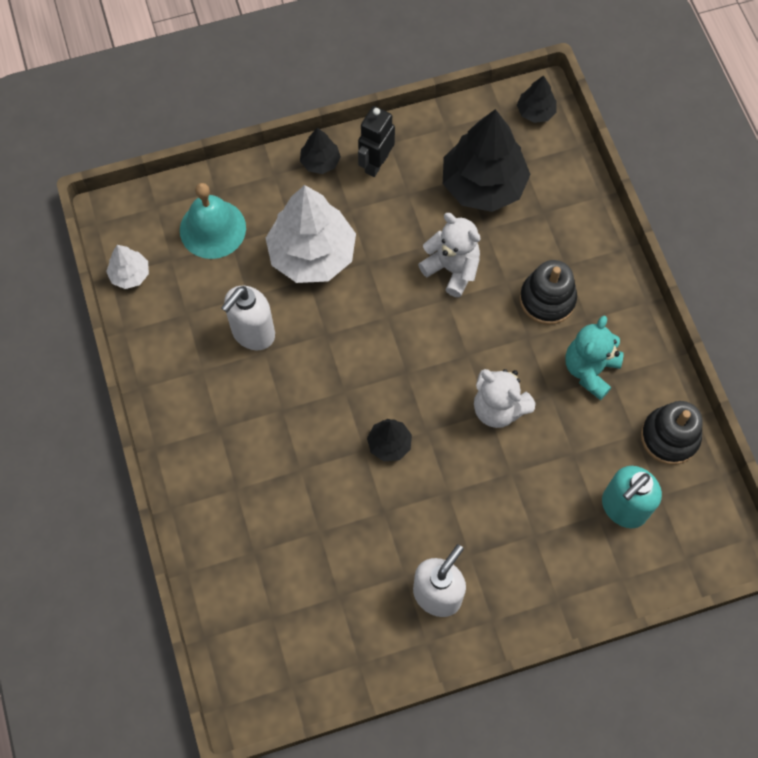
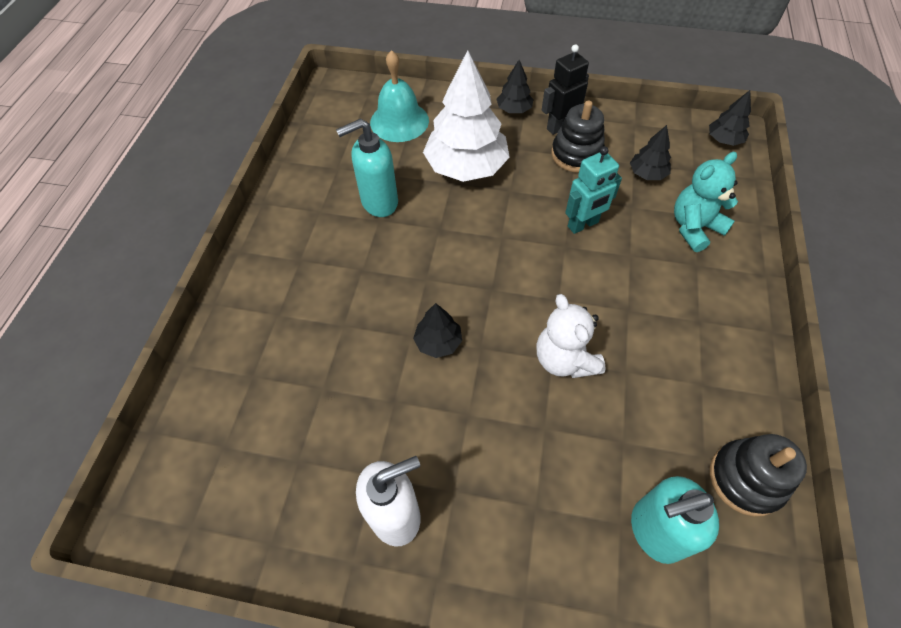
camera: 30 degrees right, 10 degrees down
(130, 274) = (316, 126): white tree -> none
(252, 333) = (379, 202): white soap dispenser -> turquoise soap dispenser
(452, 269) = (583, 225): white teddy bear -> turquoise robot
(483, 185) = (647, 174): black tree -> black tree, size x0.47
(547, 299) = (664, 286): black stacking toy -> black stacking toy (576, 154)
(590, 370) = (680, 368): turquoise teddy bear -> turquoise teddy bear (694, 228)

